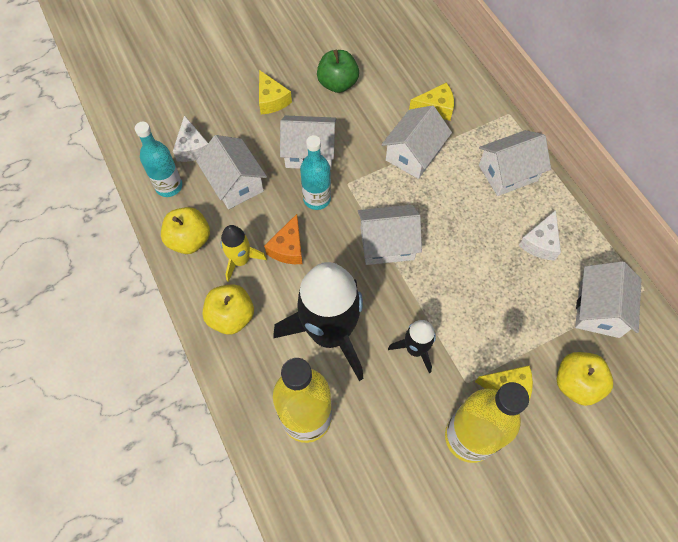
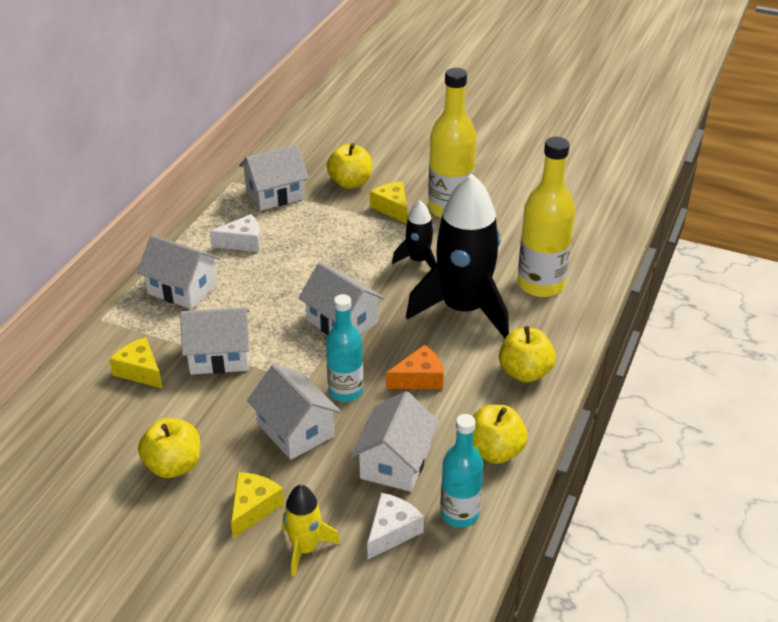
camera: 130 degrees left, 25 degrees down
(240, 260) = (469, 401): yellow rocket -> yellow rocket (305, 548)
(337, 84) = (173, 465): green apple -> yellow apple

